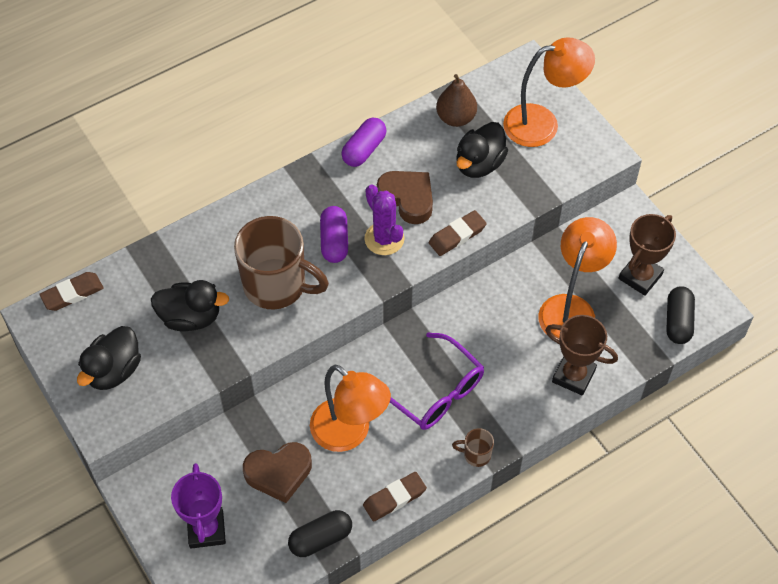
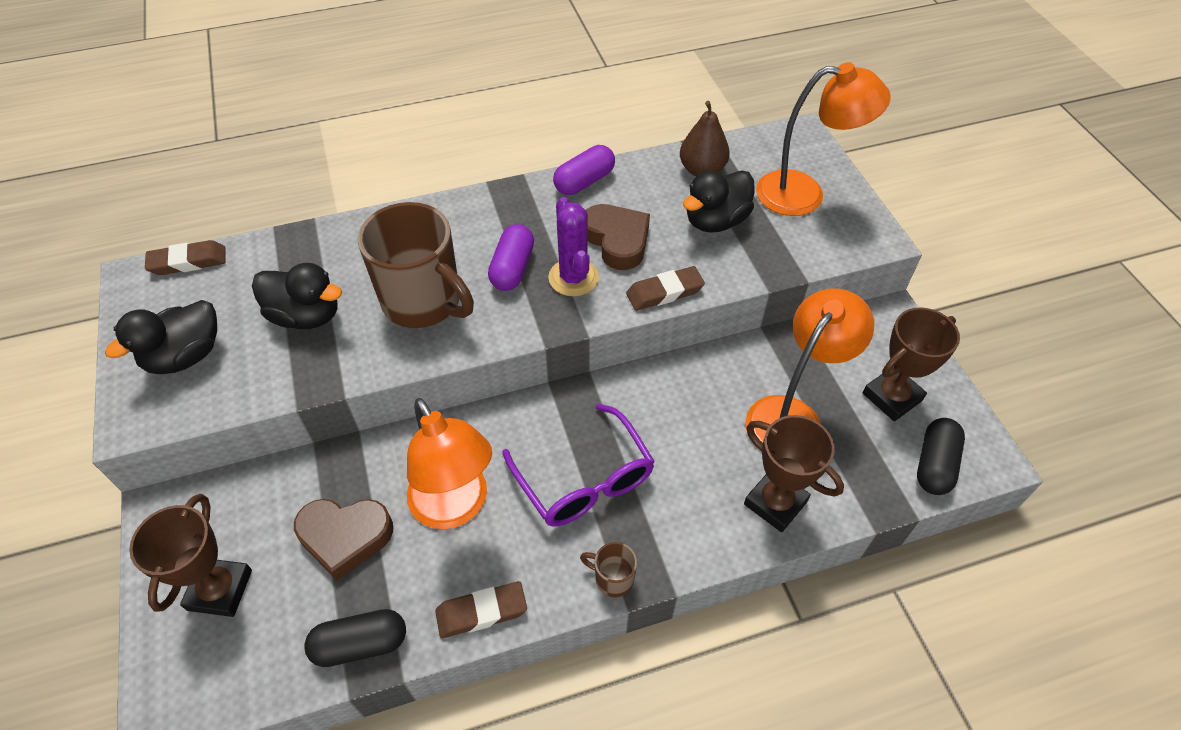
camera: 15 degrees right, 5 degrees down
(206, 530) = (220, 590): purple trophy -> brown trophy

